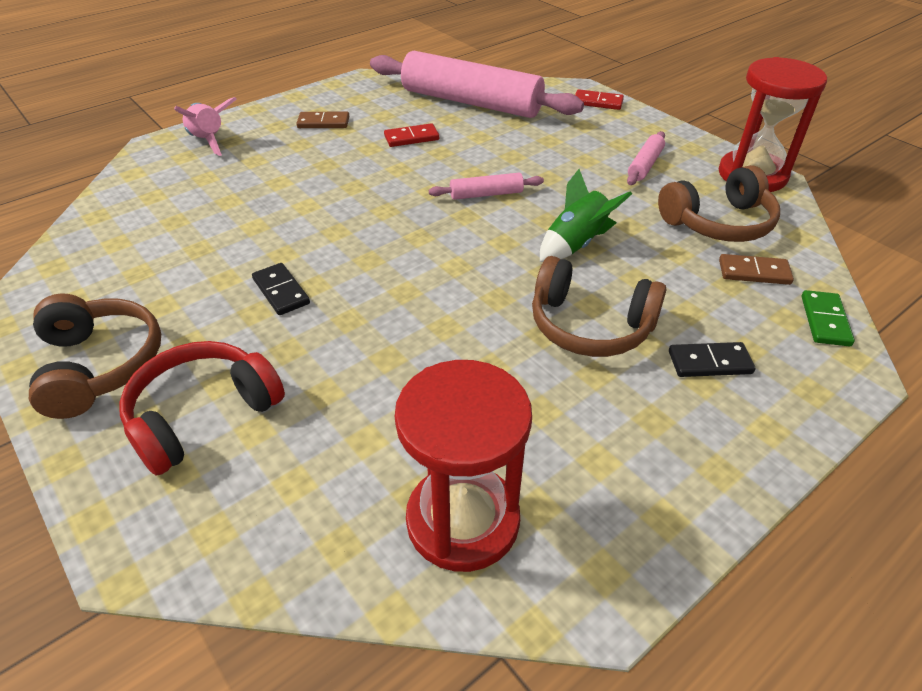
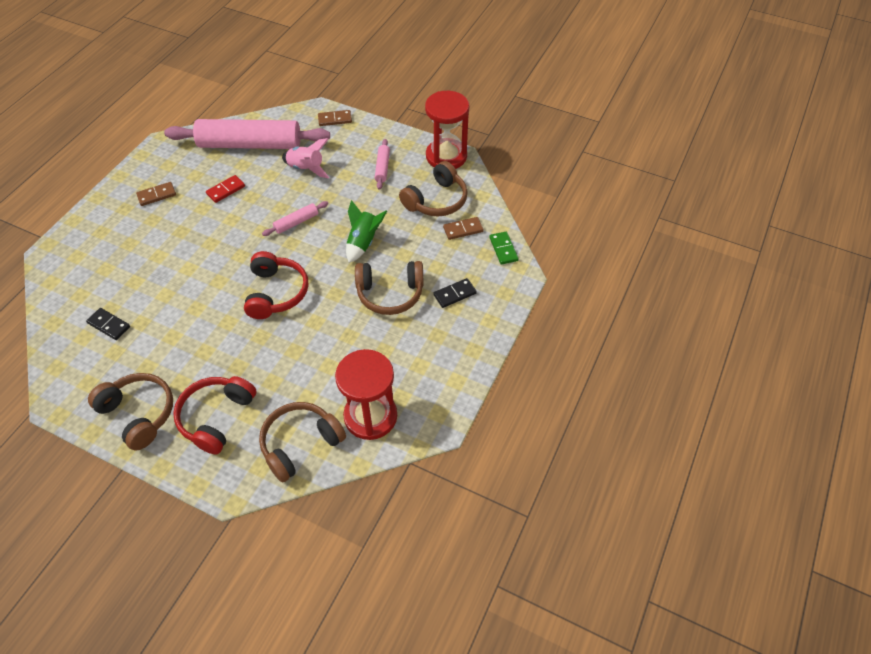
camera: 25 degrees left, 10 degrees up
(209, 141) = (85, 237): pink rocket -> pink rocket (306, 168)
(281, 291) = (211, 333): black domino -> black domino (109, 325)
(307, 519) = (300, 444): none -> brown headphones
(407, 269) = (276, 293): none -> red headphones
(598, 102) = (335, 119): red domino -> brown domino

